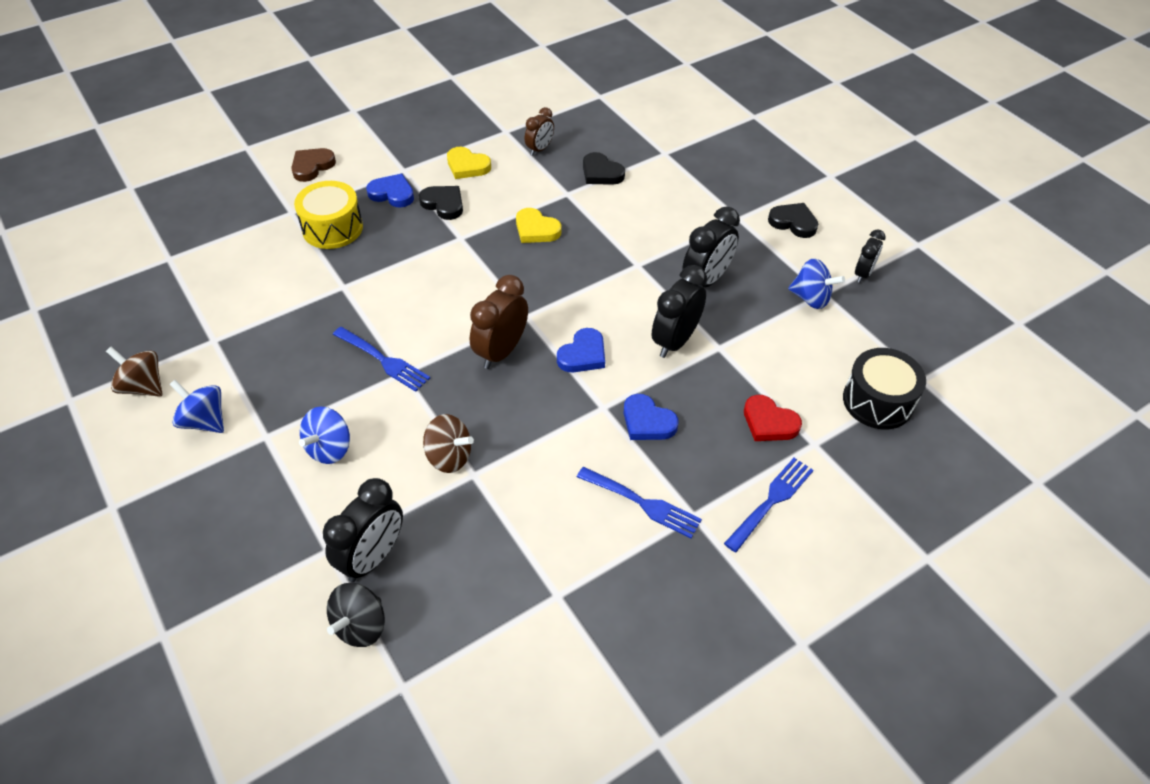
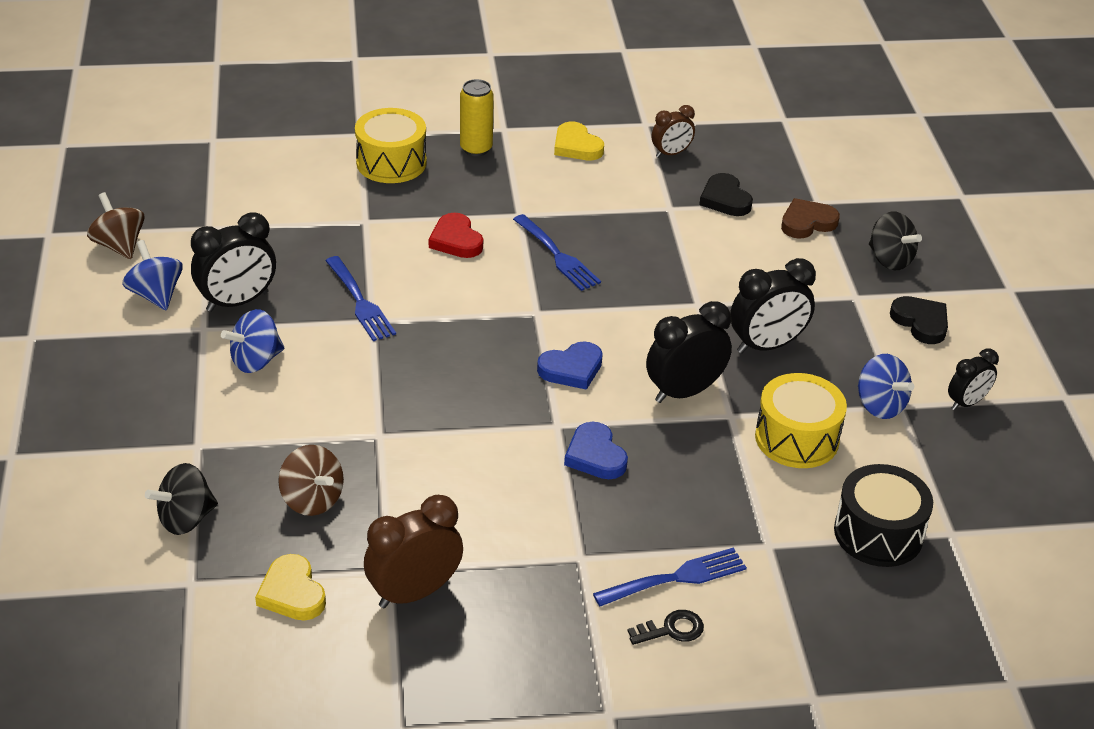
camera: 25 degrees right, 10 degrees down
(312, 166) = (410, 96): brown heart -> brown heart (807, 222)
(373, 557) = (234, 468): black clock -> black clock (237, 302)
(392, 194) = (476, 149): blue heart -> yellow can
(443, 204) = (524, 176): black heart -> none
(449, 457) = (366, 411): brown spinning top -> brown spinning top (312, 500)
(501, 351) = (486, 336): brown clock -> brown clock (414, 592)
(536, 229) = (608, 232): yellow heart -> yellow heart (292, 593)
(642, 503) = (534, 526): blue fork -> blue fork (557, 255)
(741, 181) = (889, 260): none -> black spinning top
(769, 422) = (732, 506): red heart -> red heart (456, 240)
(775, 347) = (796, 438): none -> yellow drum
(797, 547) = (671, 629): none -> black key

